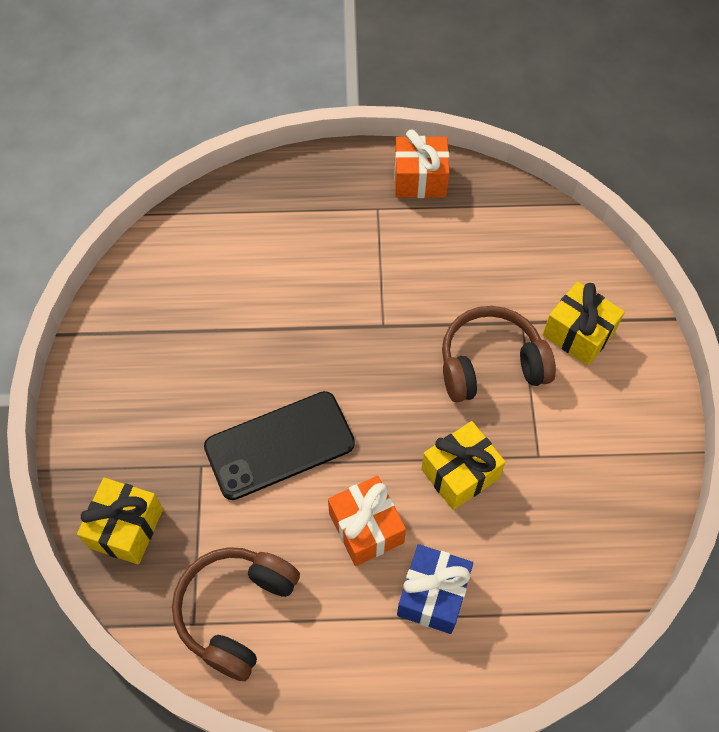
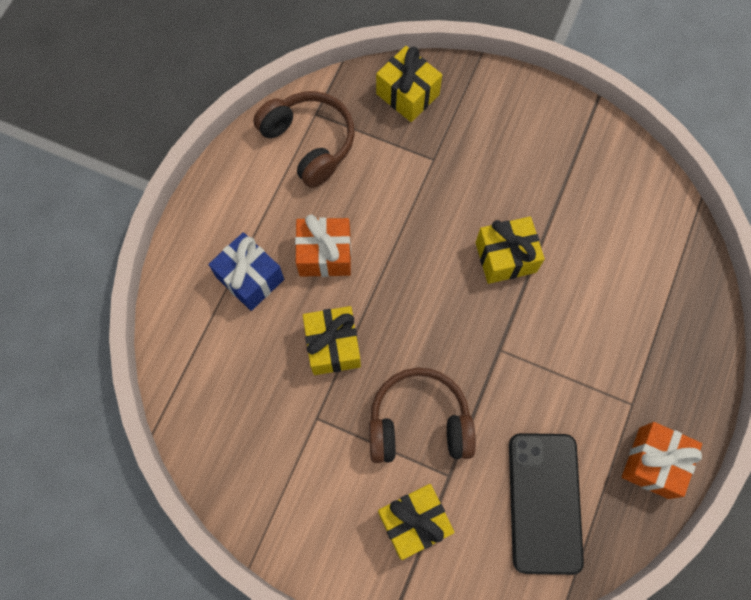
camera: 115 degrees right, 10 degrees up
(279, 445) = (424, 220): black phone -> black phone (544, 502)
(285, 354) = (505, 257): none -> yellow gift
(490, 365) = (419, 423): brown headphones -> brown headphones turned 105 degrees counterclockwise

